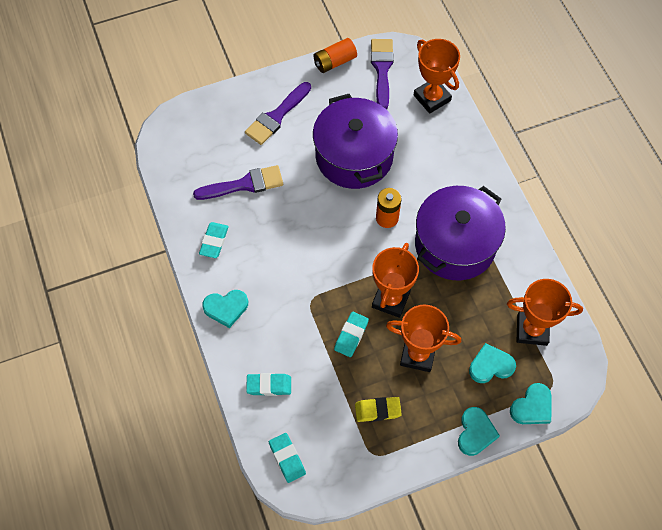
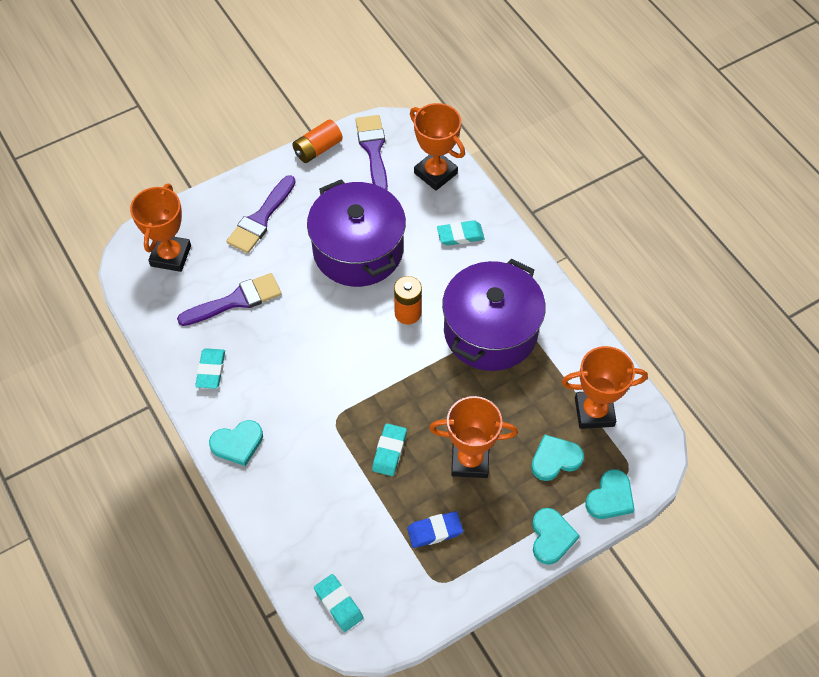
camera: 10 degrees left, 5 degrees down
(269, 385) = (303, 524): turquoise eraser -> turquoise eraser (460, 235)
(377, 410) = (434, 531): yellow eraser -> blue eraser
(390, 300) = (428, 404): orange trophy -> orange trophy (171, 256)

